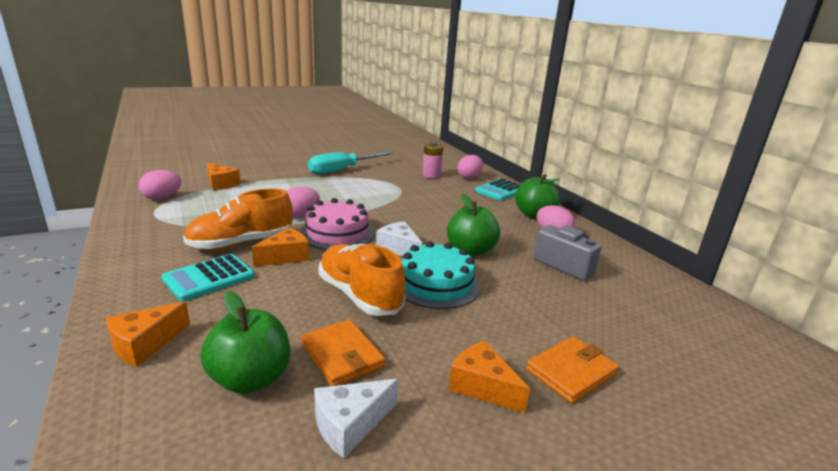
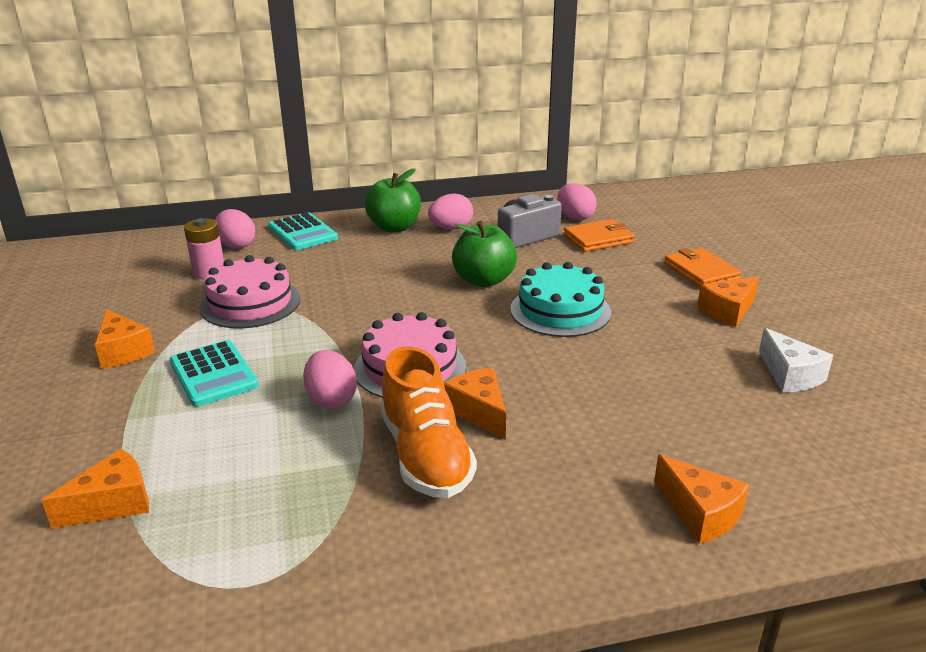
camera: 75 degrees left, 5 degrees up
(162, 198) = (159, 586): pink egg -> pink egg (575, 217)
(209, 278) = (536, 478): turquoise calculator -> turquoise calculator (213, 374)
(250, 379) = (745, 429): green apple -> none
(342, 170) = (123, 351): turquoise screwdriver -> orange cheese
(342, 356) = (698, 375): orange wallet -> orange wallet (598, 239)
(359, 295) = (584, 359): orange shoe -> none
(399, 248) = (469, 324): white cheese -> none
(400, 187) = (250, 303): none -> pink cake

